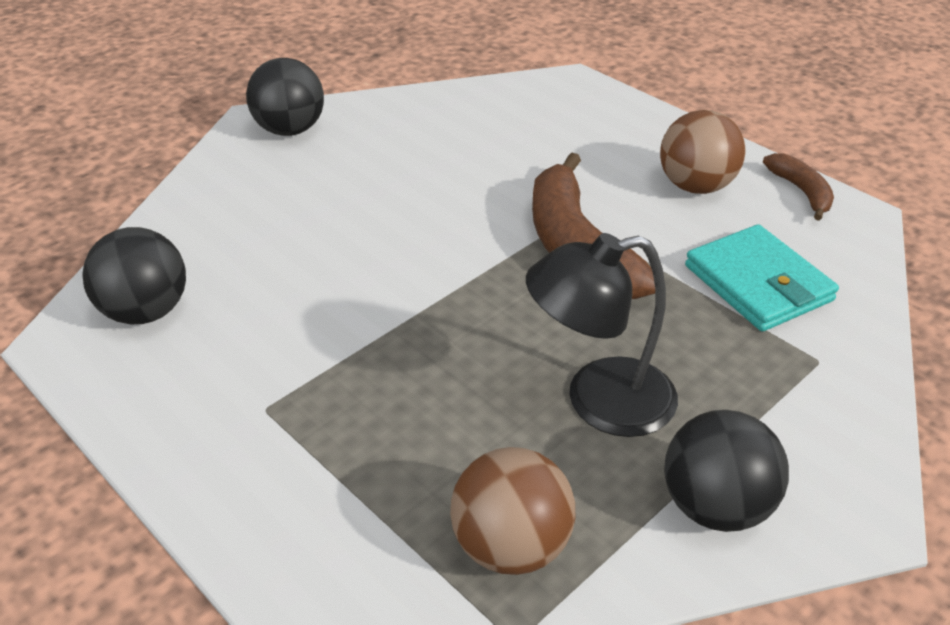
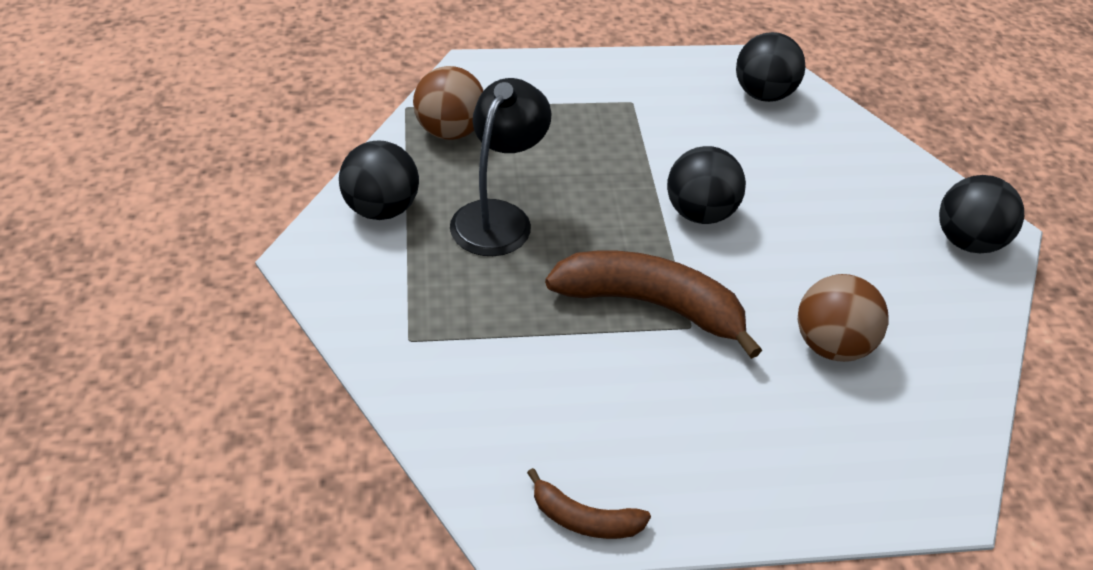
camera: 125 degrees right, 5 degrees up
(420, 271) = (699, 213): none -> black ball
(695, 186) = (664, 443): brown ball -> brown ball (831, 345)
(758, 283) = (509, 375): turquoise wallet -> none

